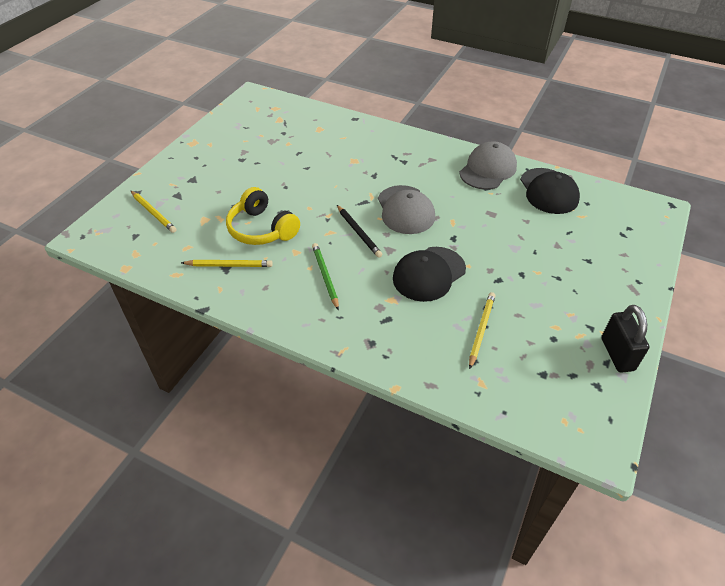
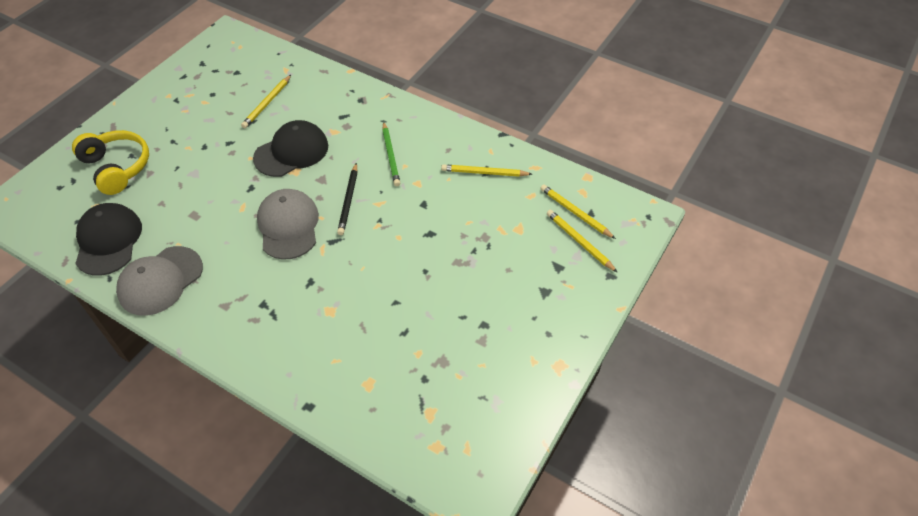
camera: 175 degrees left, 5 degrees up
(149, 235) = (575, 213): none -> yellow pencil
(262, 229) = (453, 212): yellow headphones -> yellow headphones (117, 168)
(358, 232) = (348, 200): black pencil -> black pencil turned 150 degrees counterclockwise
(617, 354) = (171, 80): black padlock -> none

